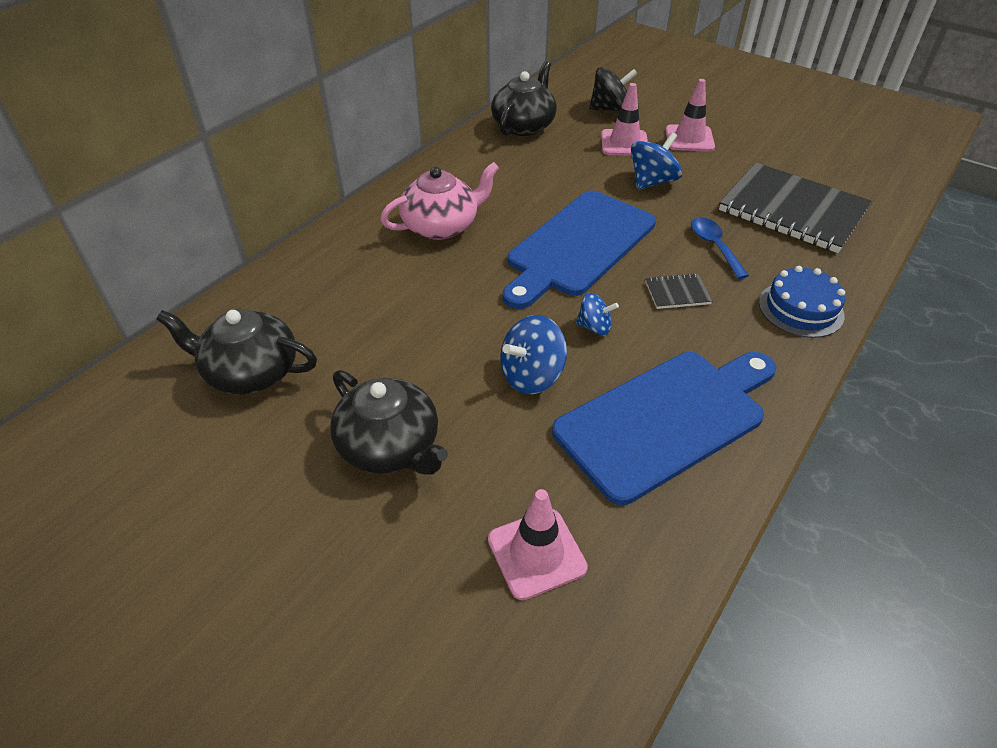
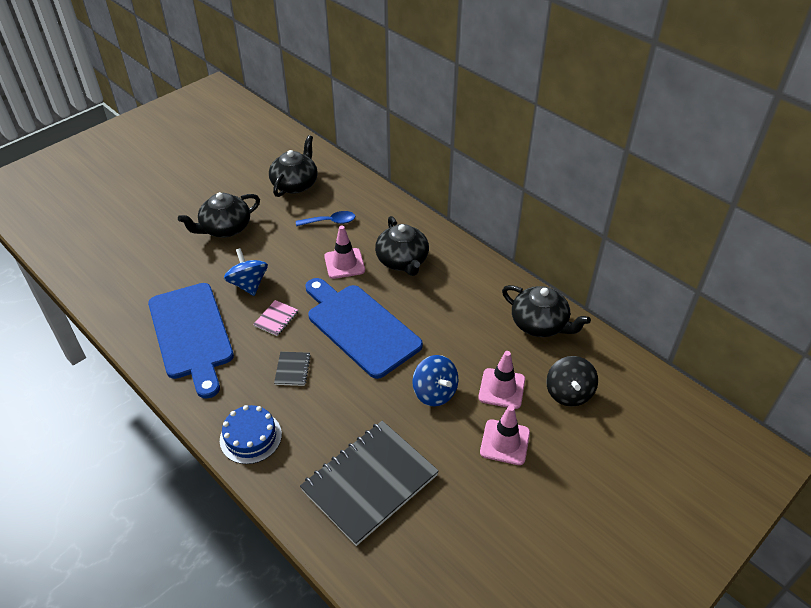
camera: 100 degrees right, 0 degrees up
(442, 226) = (402, 261): pink teapot -> black teapot
(536, 553) = (142, 269): pink traffic cone -> pink traffic cone (344, 263)
(594, 327) = (276, 319): blue spinning top -> pink notebook
(714, 246) = (336, 408): blue spoon -> blue spoon (330, 222)

